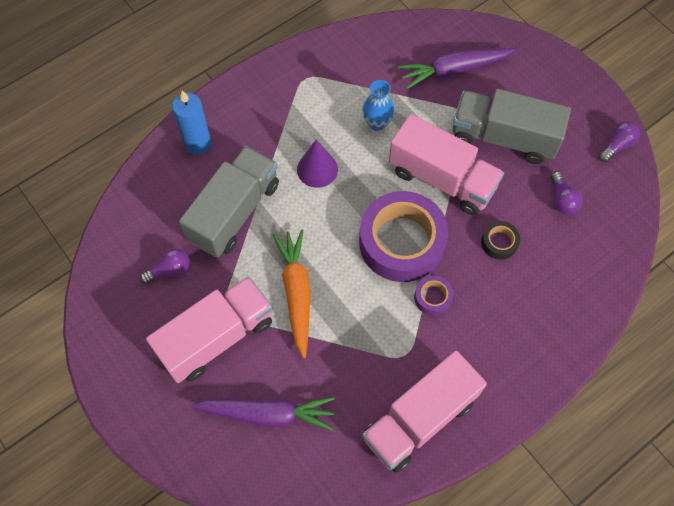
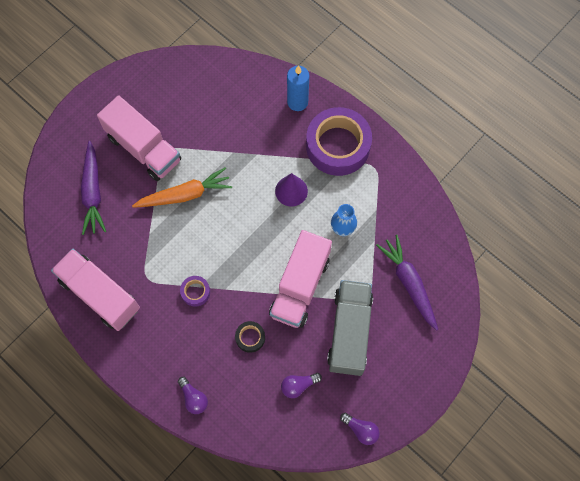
camera: 80 degrees right, 5 degrees up
(170, 270) = (190, 107): purple light bulb -> purple light bulb (193, 398)
(234, 212) = (243, 139): grey truck -> none
(401, 242) = (238, 263): purple tape -> purple tape (338, 146)

